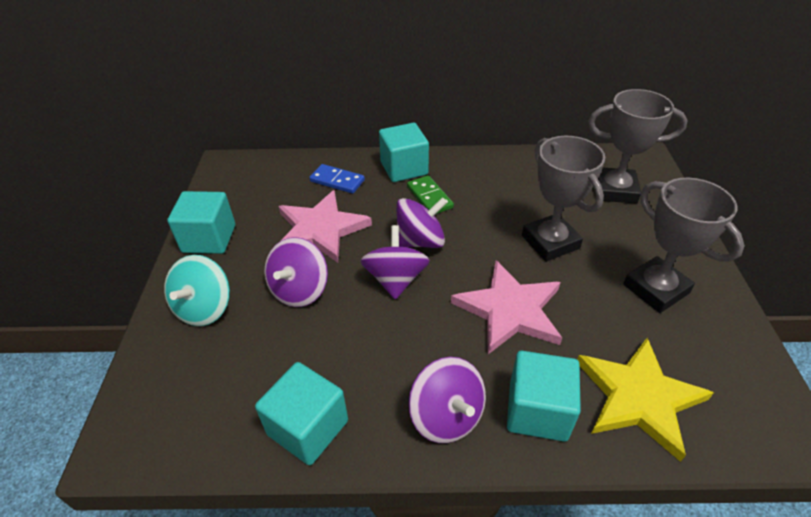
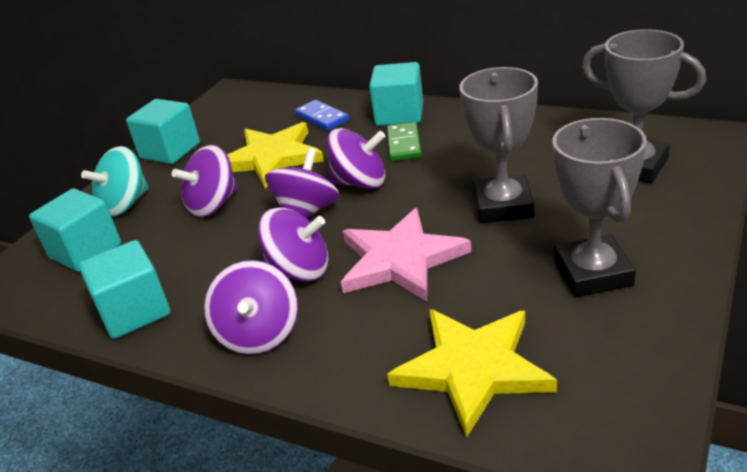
camera: 30 degrees right, 10 degrees down
(320, 229) = (272, 158): pink star -> yellow star
(433, 340) = (299, 270): none -> purple spinning top
(537, 411) = (351, 352): turquoise cube -> turquoise cube (85, 251)

